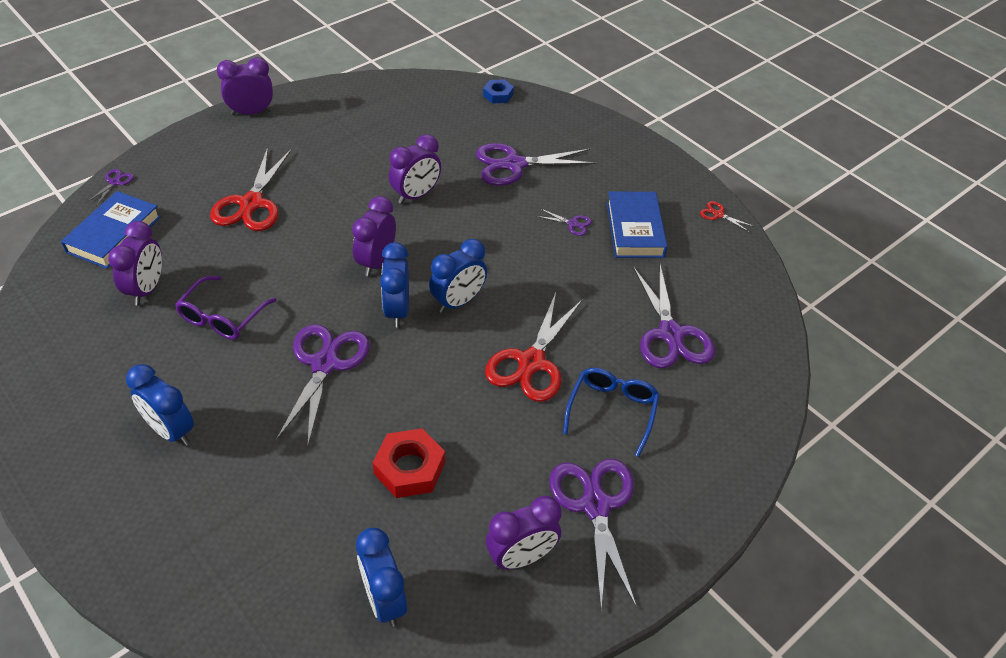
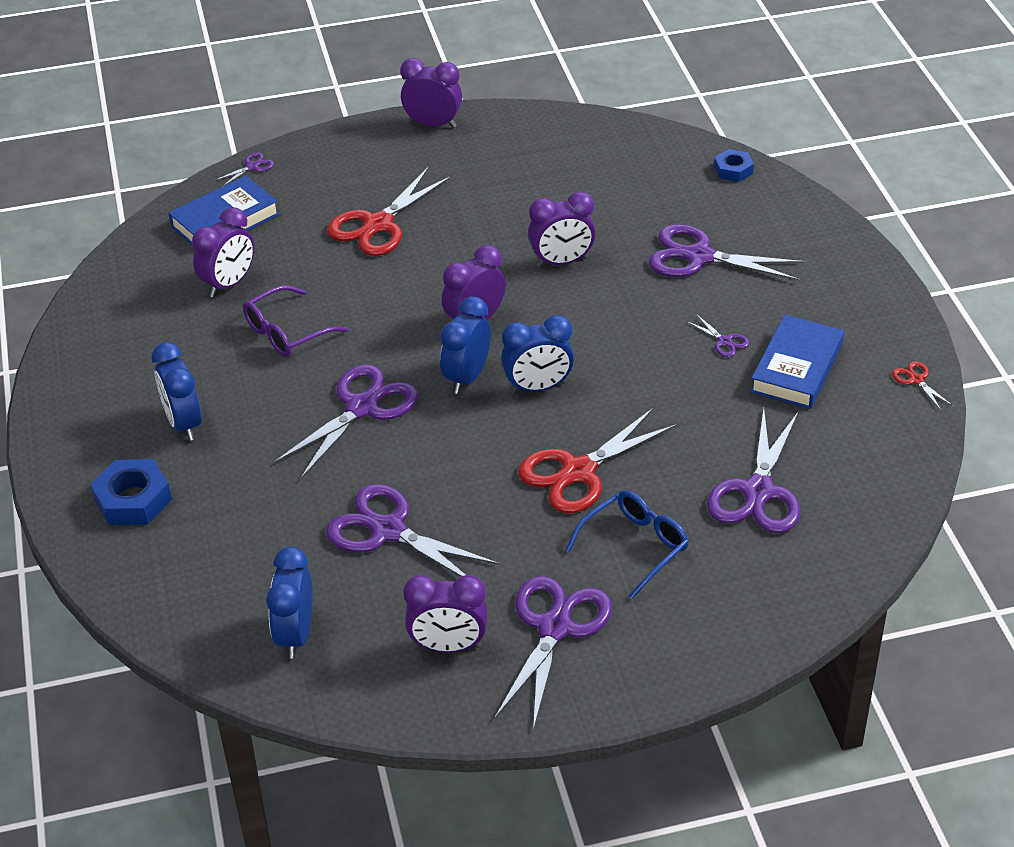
camera: 30 degrees right, 5 degrees down
(159, 522) = (133, 499): none -> blue nut
(409, 468) = (388, 530): red nut -> purple scissors

